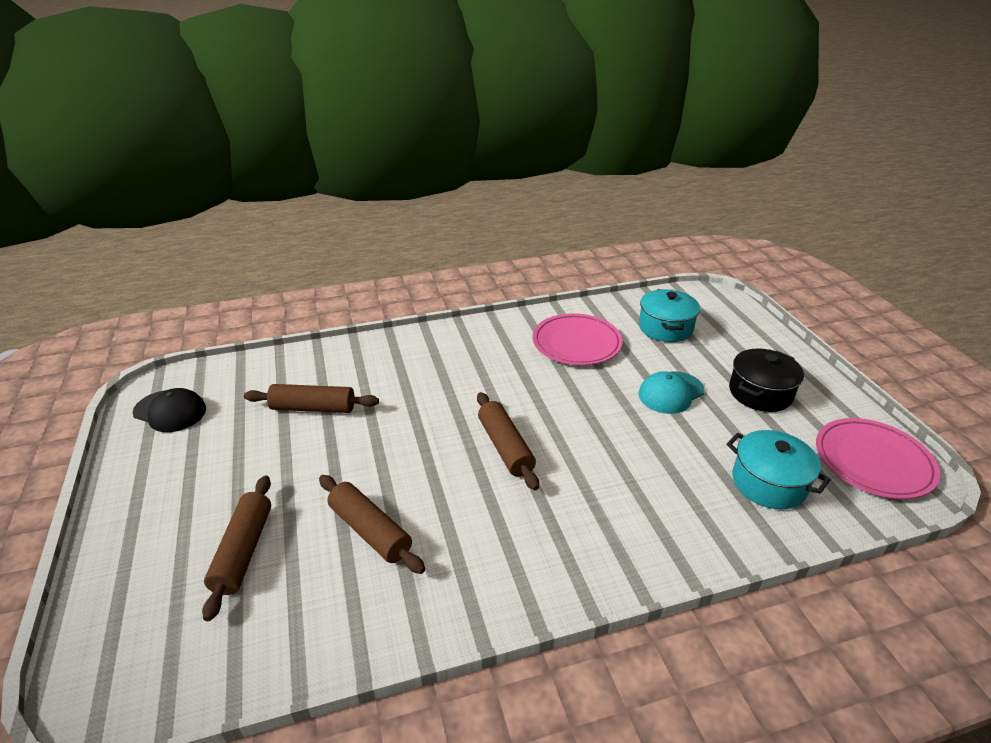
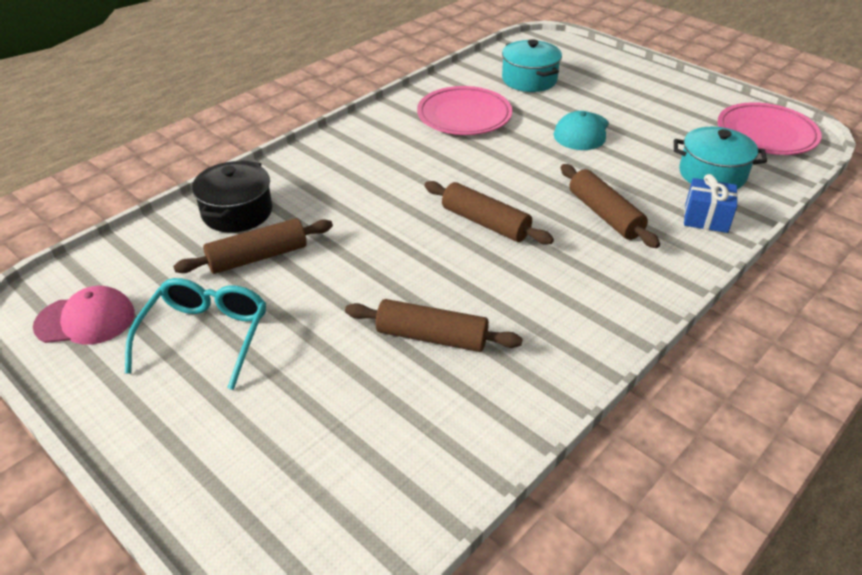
camera: 30 degrees left, 5 degrees up
(170, 411) = (85, 320): black cap -> pink cap
(225, 456) = (206, 335): none -> turquoise glasses
(243, 551) = (324, 406): brown rolling pin -> brown rolling pin (605, 215)
(720, 526) = (706, 218): none -> blue gift
(760, 393) = (649, 109): black pot -> black pot (237, 212)

